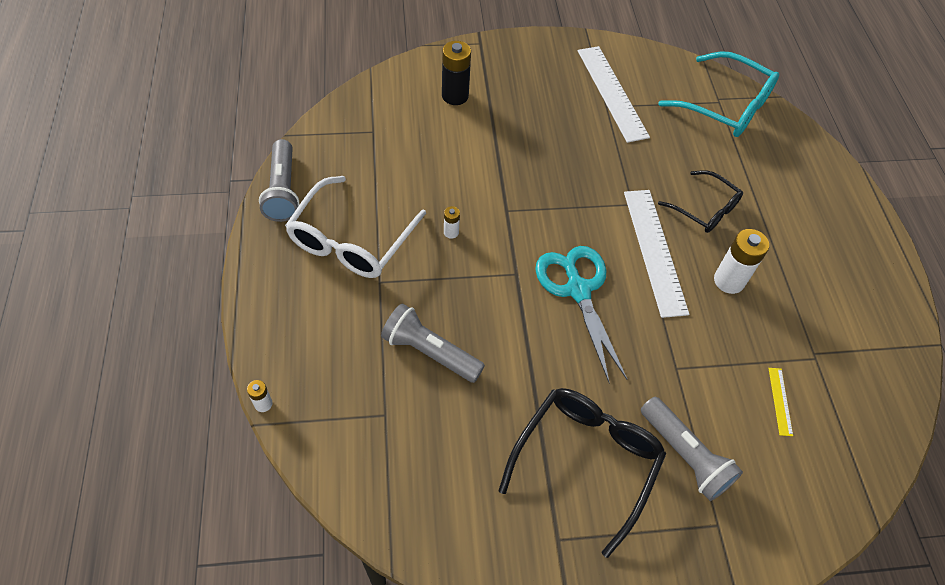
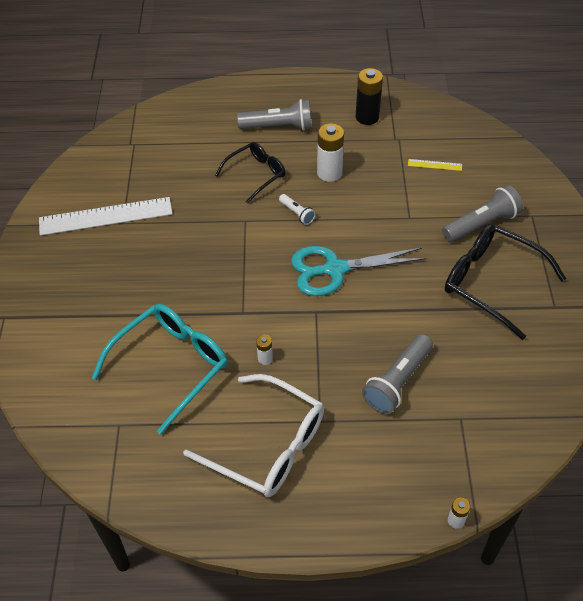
camera: 80 degrees left, 5 degrees down
(283, 190) = (192, 515): grey flashlight -> grey flashlight (278, 127)
(455, 96) = (81, 345): black battery -> black battery (367, 117)
(654, 251) = (297, 213): white ruler -> white flashlight
(726, 106) = (140, 140): turquoise glasses -> turquoise glasses (171, 365)

